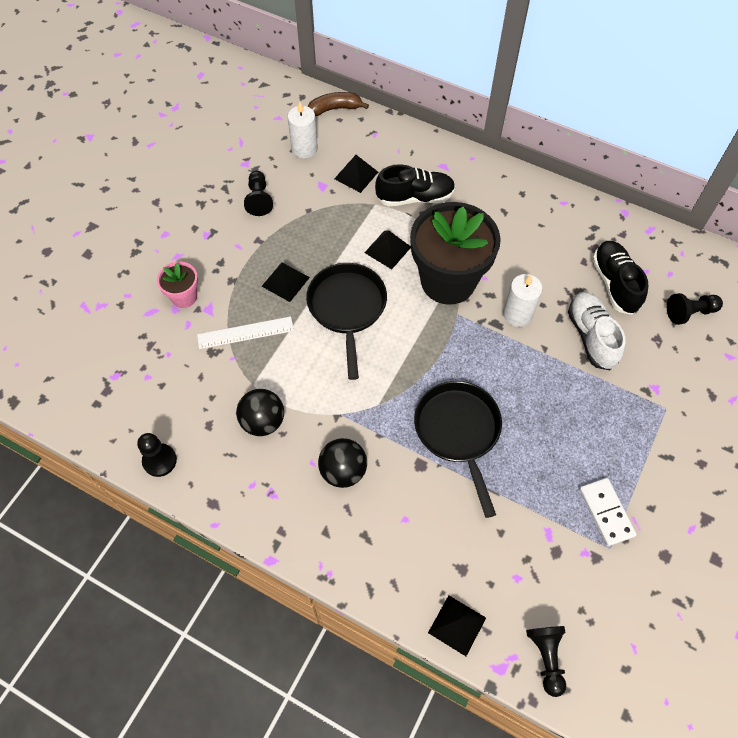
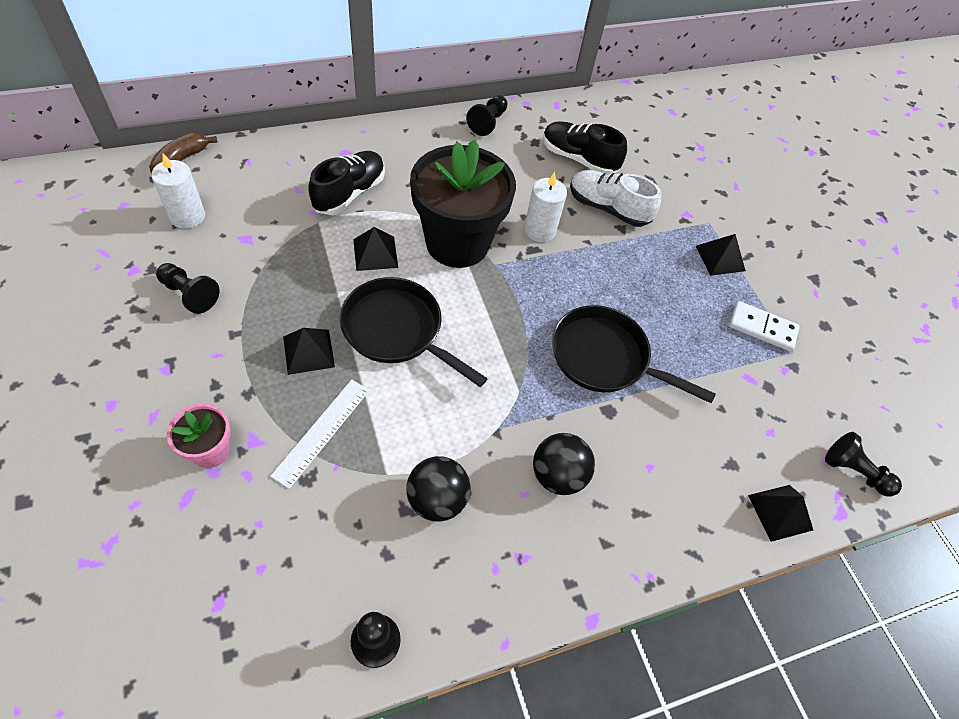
camera: 55 degrees left, 5 degrees down
(356, 175) = (270, 208): black pyramid -> black pyramid (720, 258)
(690, 313) = (646, 146): black pawn -> black pawn (488, 122)

